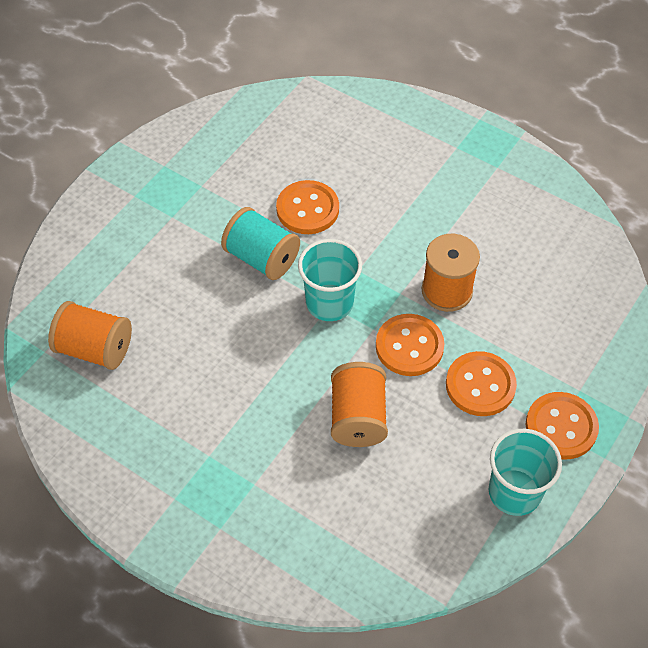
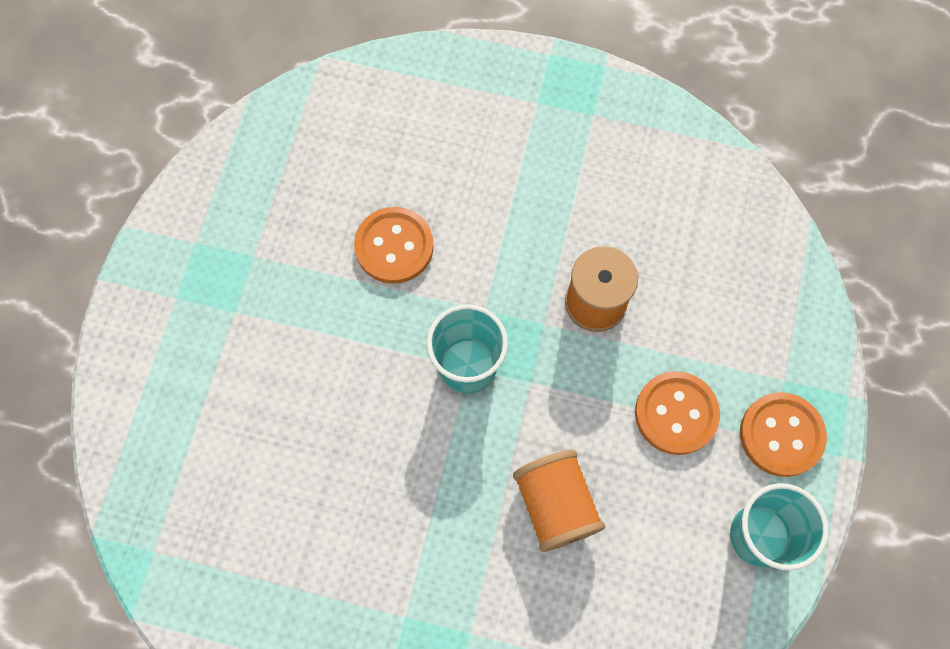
camera: 20 degrees left, 15 degrees up
(95, 349) = (213, 526): orange spool -> none
(262, 258) = (365, 332): turquoise spool -> none
(409, 346) = (579, 391): orange button -> none

